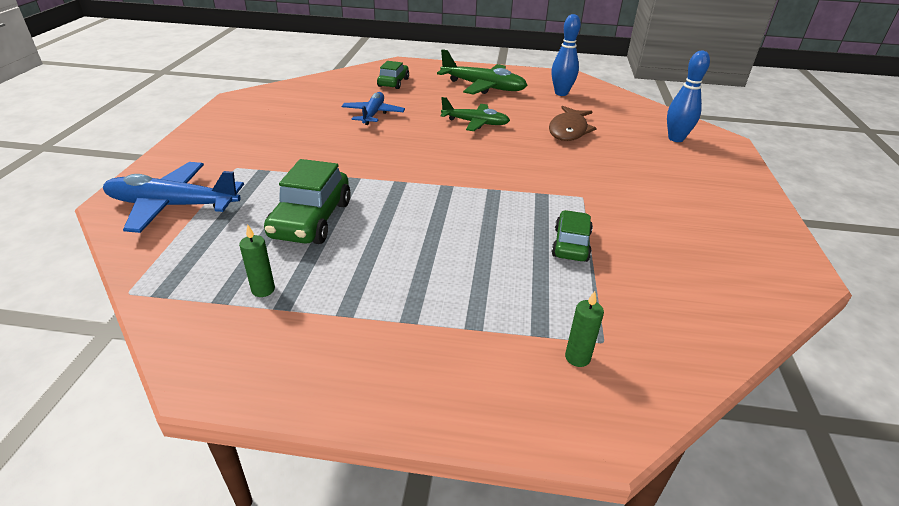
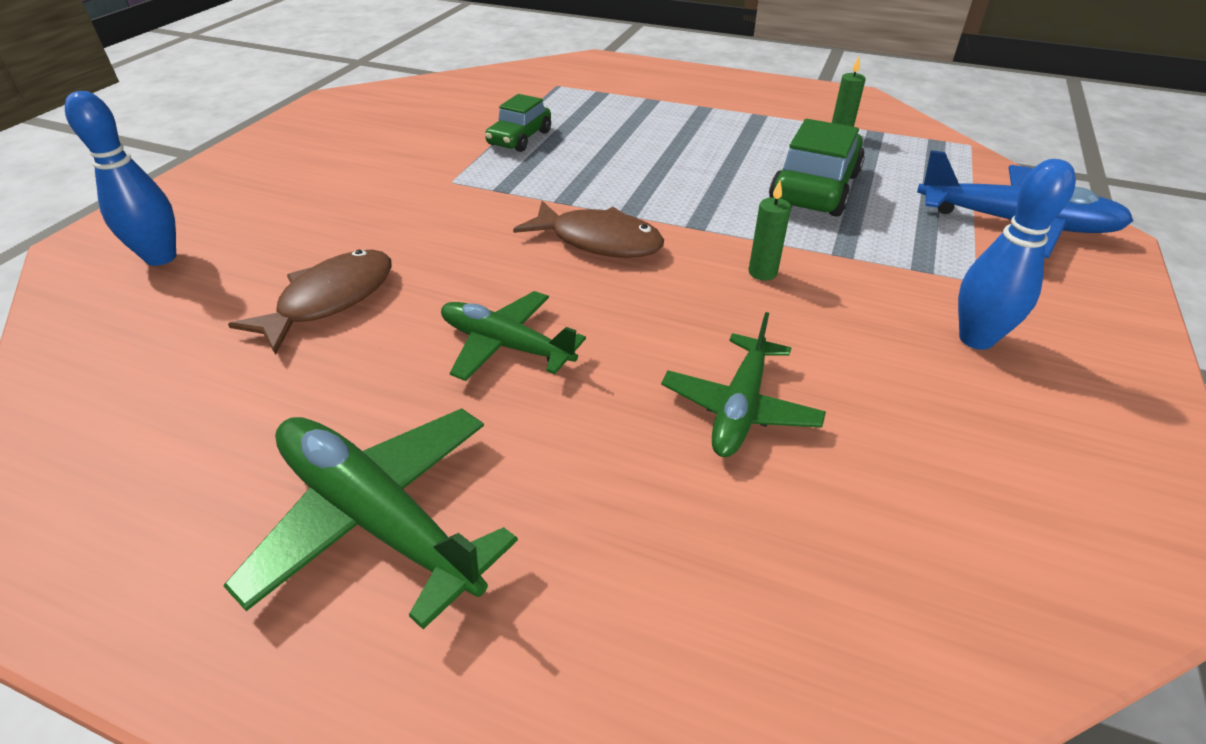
camera: 165 degrees left, 5 degrees up
(373, 114) = (740, 408): blue plane -> green plane
(393, 82) = (669, 597): green car -> none
(457, 167) = (598, 241): none -> brown fish
(561, 93) = (181, 446): blue bowling pin -> blue bowling pin (976, 339)
(577, 357) = (583, 81): green candle -> green candle (762, 272)

